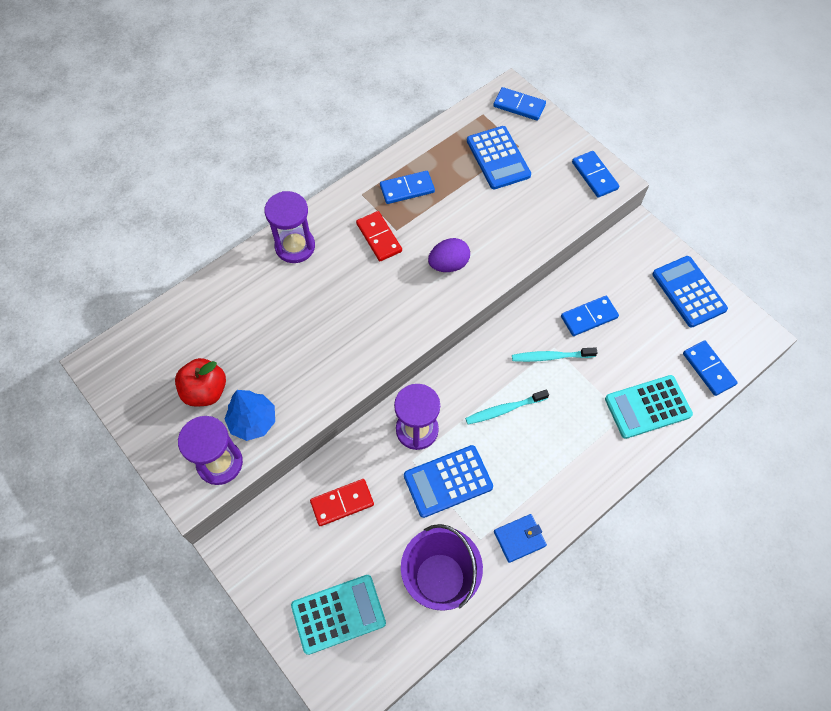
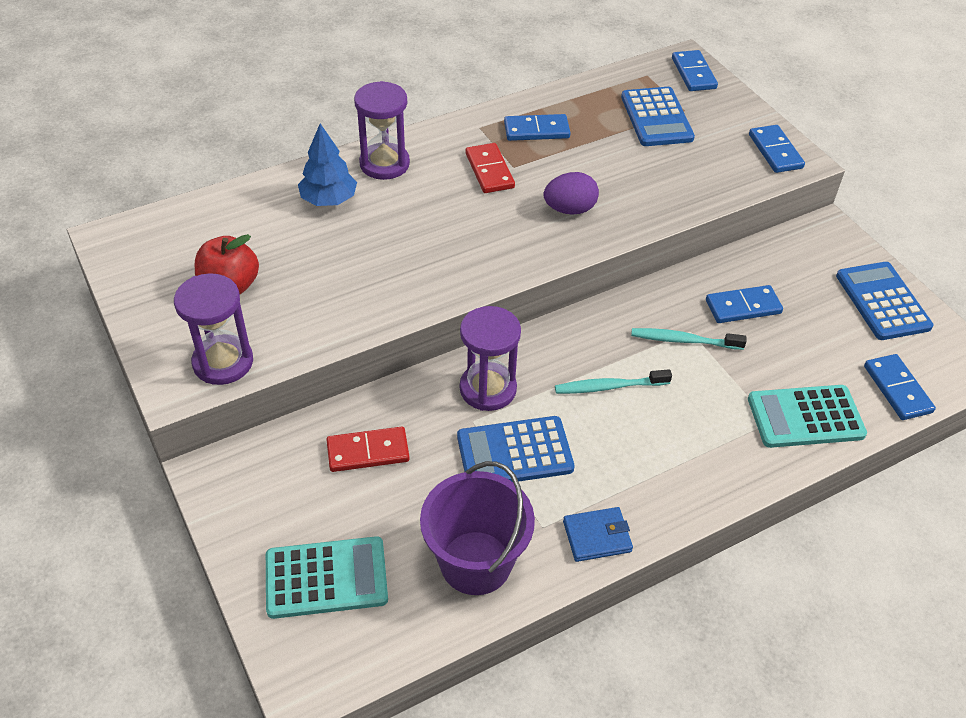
camera: 10 degrees right, 15 degrees down
(253, 421) = (278, 326): blue tree -> blue tree (329, 200)
(519, 105) = (693, 73): blue domino -> blue domino turned 45 degrees clockwise

